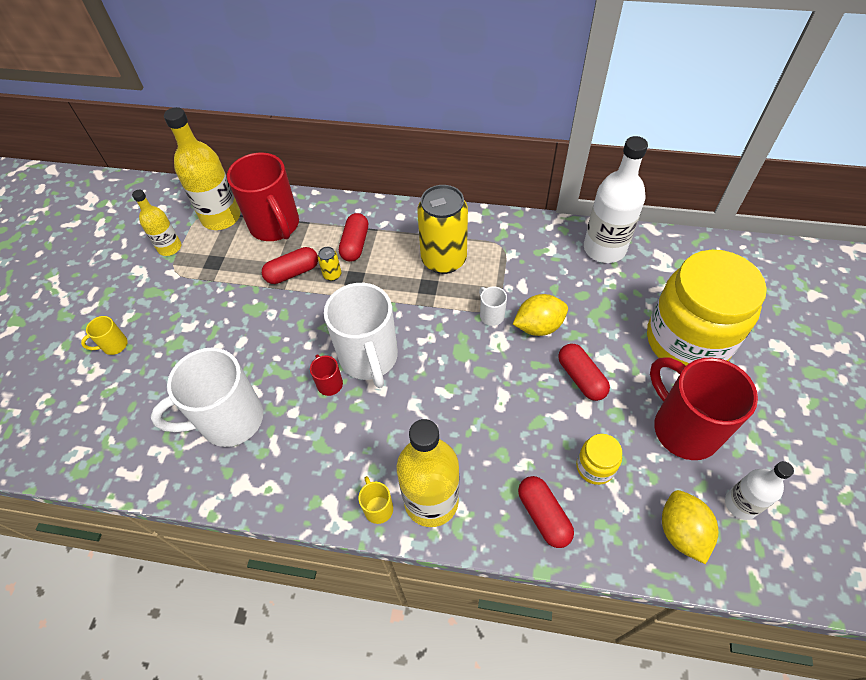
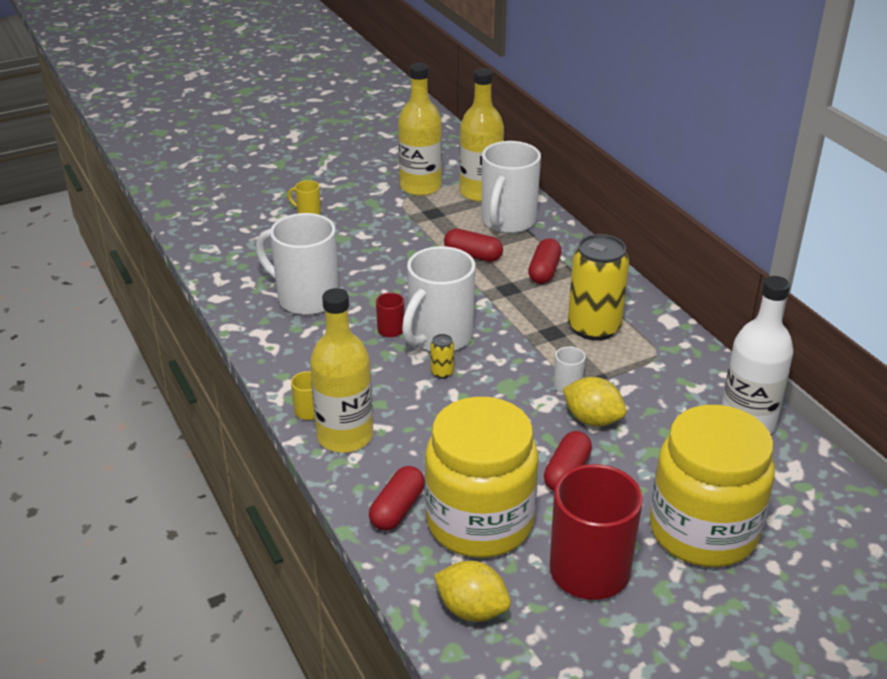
camera: 50 degrees right, 20 degrees down
(170, 248) = (420, 187): yellow bottle -> yellow bottle, size x1.72
(275, 226) = (507, 222): red mug -> white mug
(332, 275) = (497, 276): yellow can -> yellow can (442, 372)
(355, 244) = (544, 271): red capsule -> red capsule turned 45 degrees counterclockwise
(595, 467) = (479, 522): yellow jar -> yellow jar, size x2.43
(681, 532) = (472, 610): yellow lemon -> yellow lemon turned 75 degrees clockwise
(740, 504) = (547, 644): white bottle -> none

